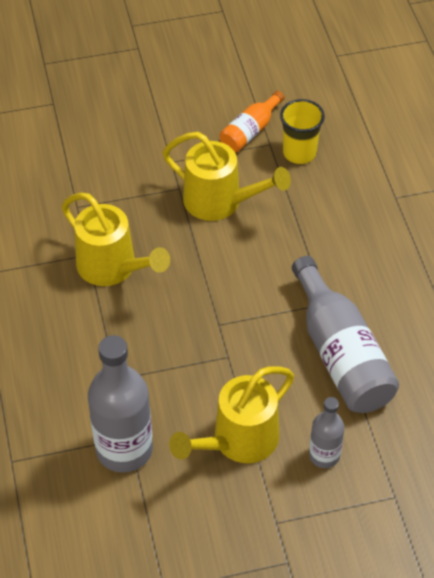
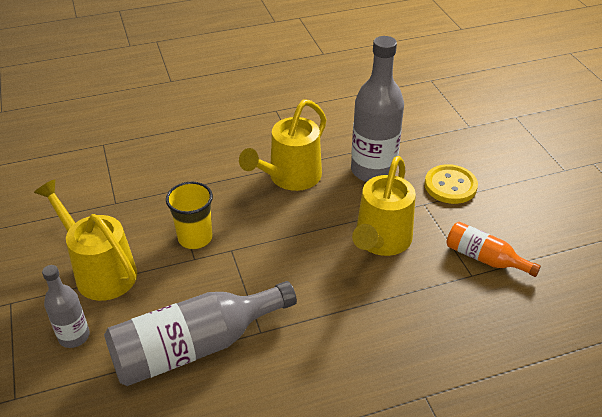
camera: 85 degrees right, 10 degrees down
(124, 449) = (103, 201): grey bottle -> grey bottle (373, 170)
(147, 136) = (450, 186): none -> yellow button
(299, 153) = (467, 301): yellow cup -> yellow cup (195, 238)

